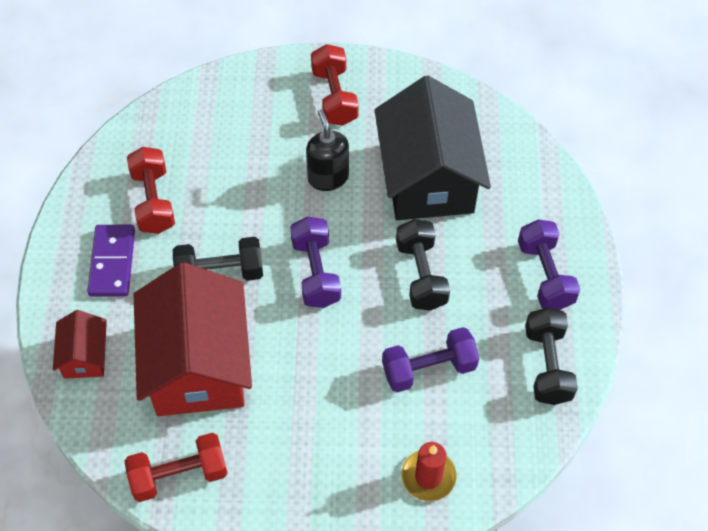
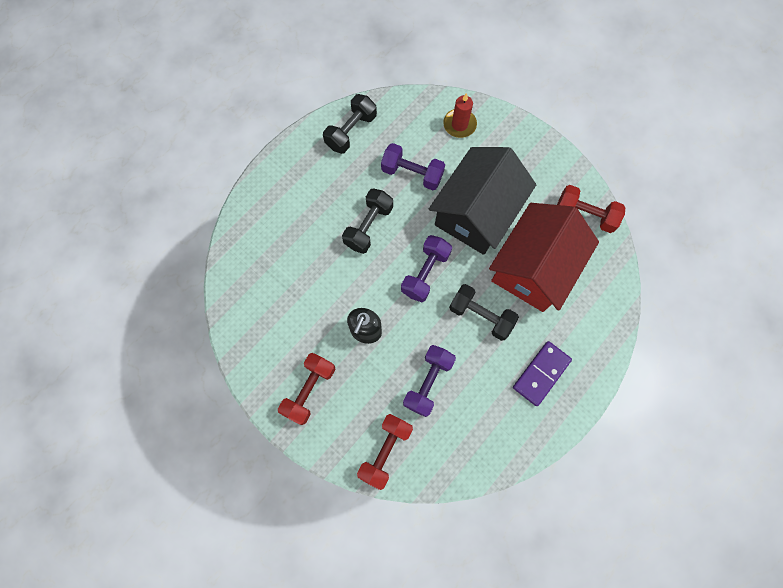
camera: 140 degrees left, 15 degrees up
(85, 356) = (595, 321): red house -> none
(153, 201) = (486, 400): red dumbbell -> red dumbbell (385, 451)
(428, 178) = (307, 283): black house -> black house (476, 213)
(545, 275) = (303, 176): purple dumbbell -> purple dumbbell (428, 382)

